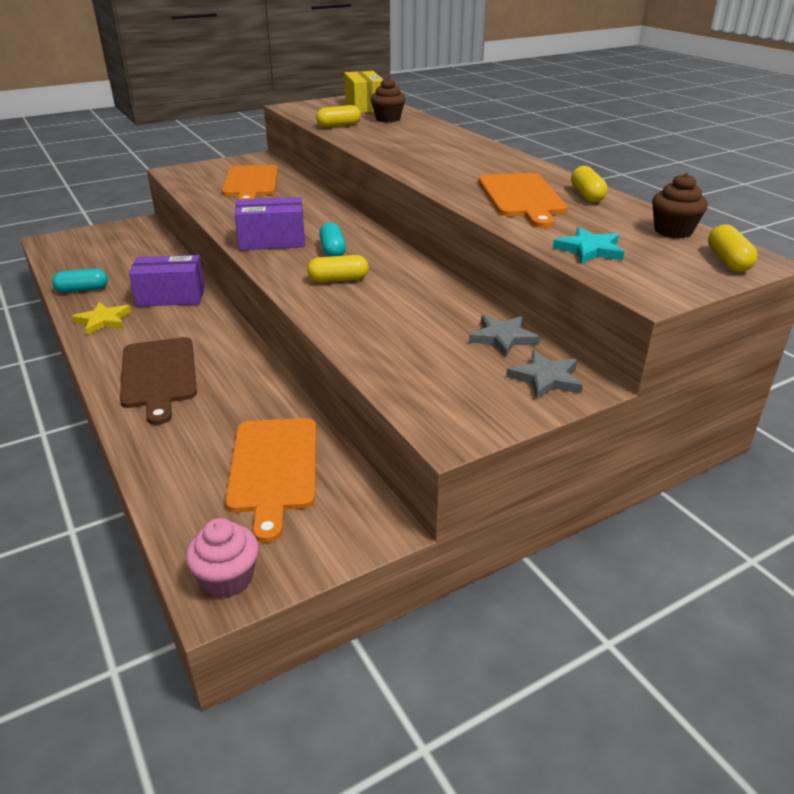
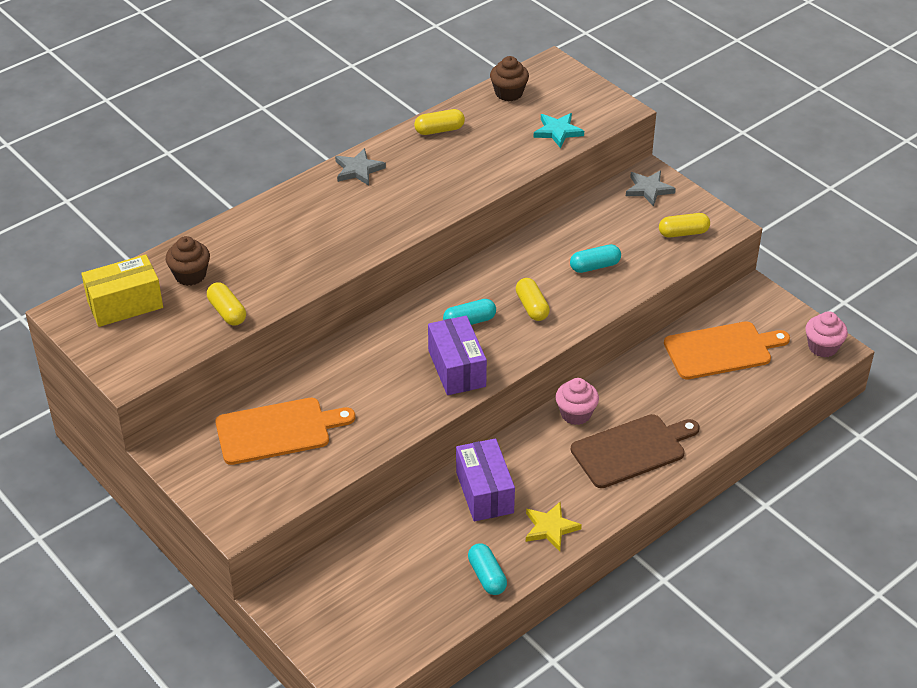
camera: 100 degrees left, 10 degrees up
(232, 350) = (576, 414): none -> pink cupcake
(391, 320) = (595, 266): none -> turquoise capsule
(503, 338) = (601, 209): grey star -> grey star (358, 170)
(522, 197) = (454, 164): orange cutting board -> none
(728, 261) = (557, 75): yellow capsule -> yellow capsule (683, 233)

